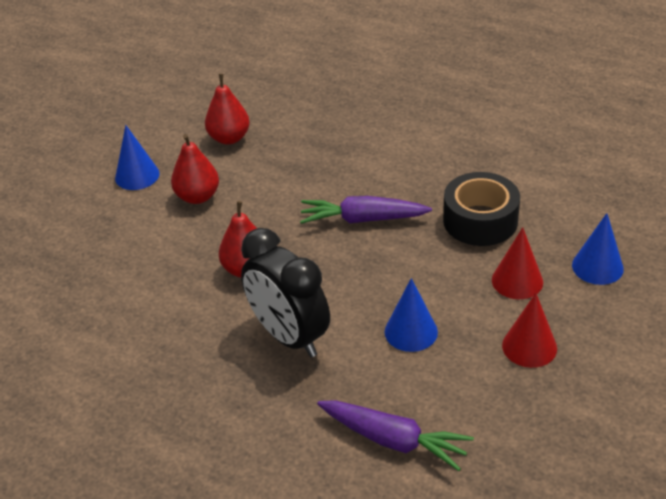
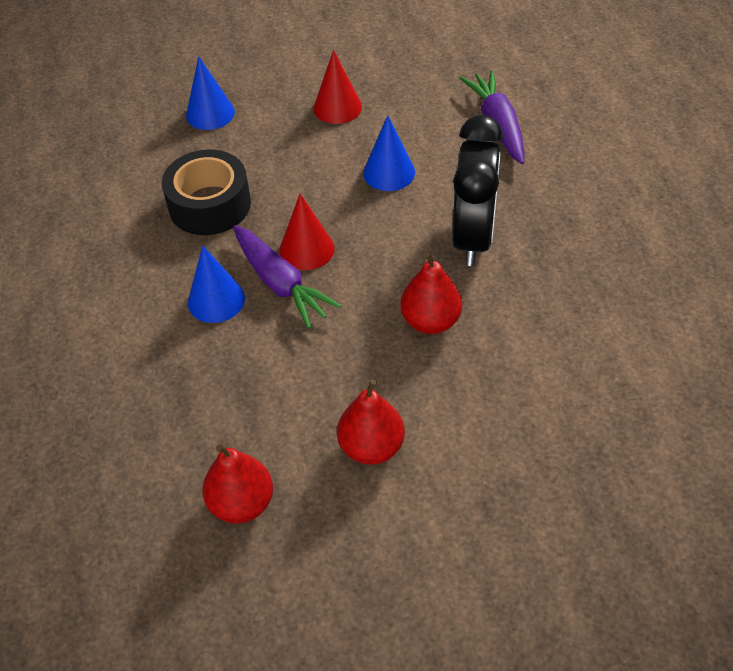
camera: 130 degrees left, 10 degrees up
(137, 175) = (393, 544): blue cone -> blue cone (216, 300)
(517, 281) = (270, 146): red cone -> red cone (307, 249)

